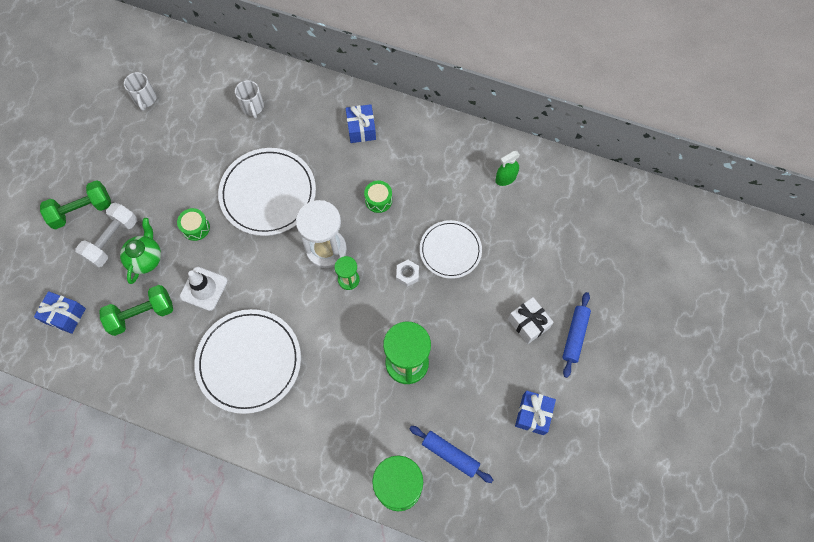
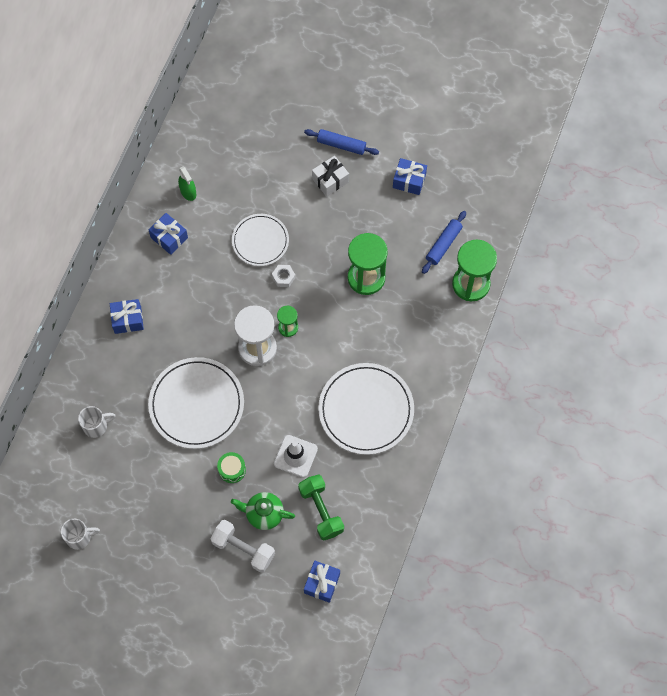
camera: 90 degrees left, 0 degrees up
(82, 211) = (210, 584): green dumbbell -> none
(378, 200) = (207, 303): green drum -> none
(452, 162) = (169, 237): none -> blue gift

